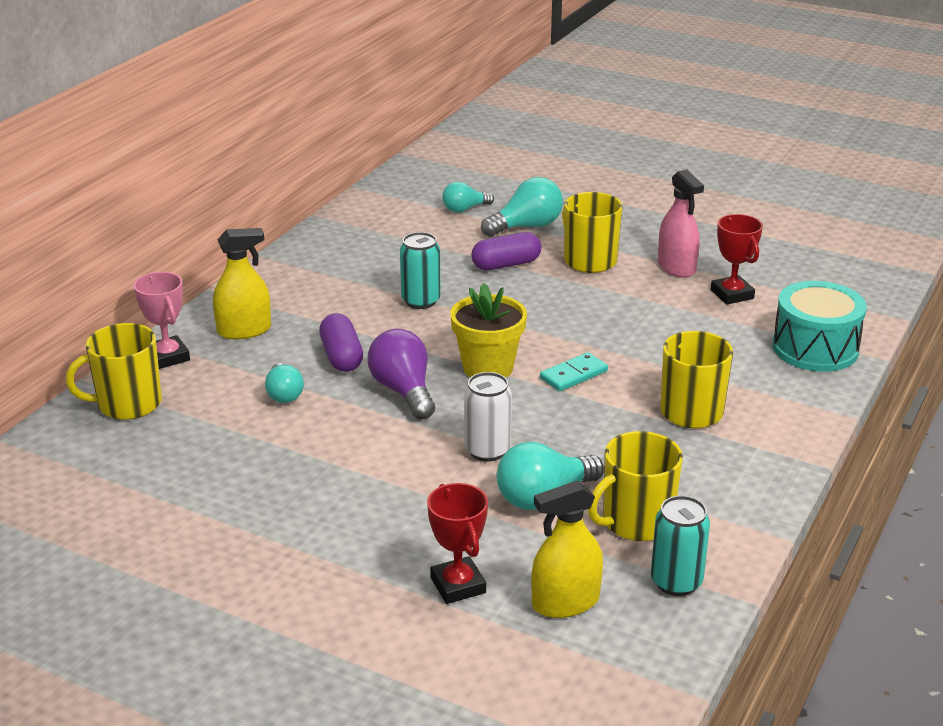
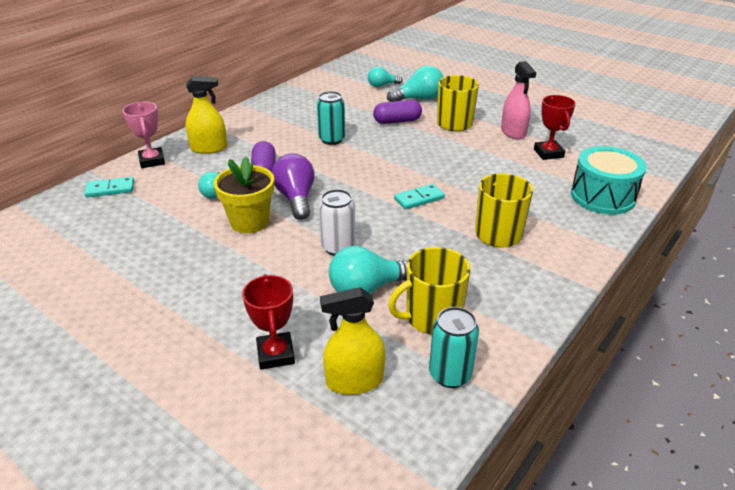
camera: 10 degrees right, 5 degrees up
(128, 404) = (110, 189): yellow mug -> turquoise domino
(488, 368) = (360, 188): yellow flower pot -> yellow flower pot (249, 222)

